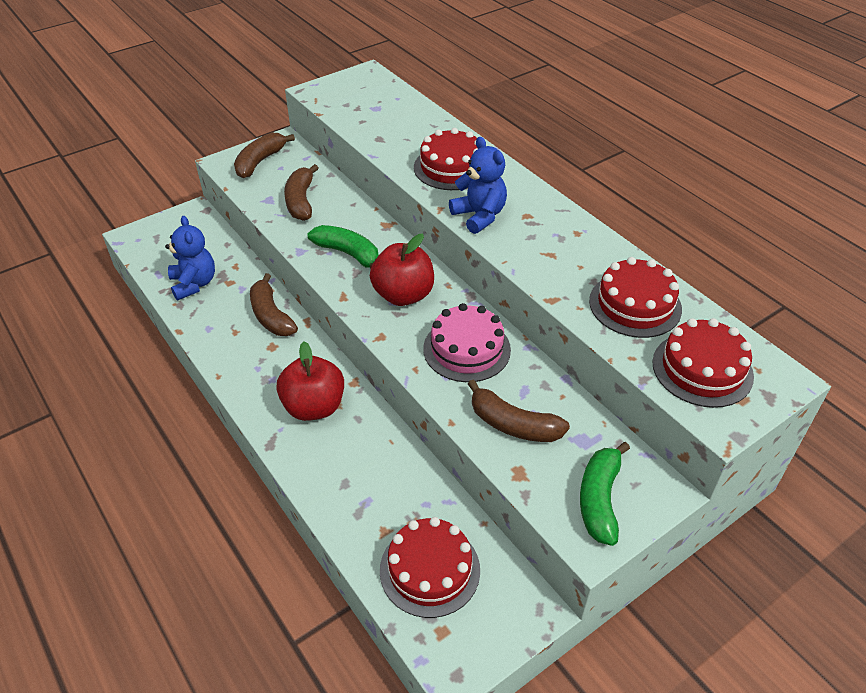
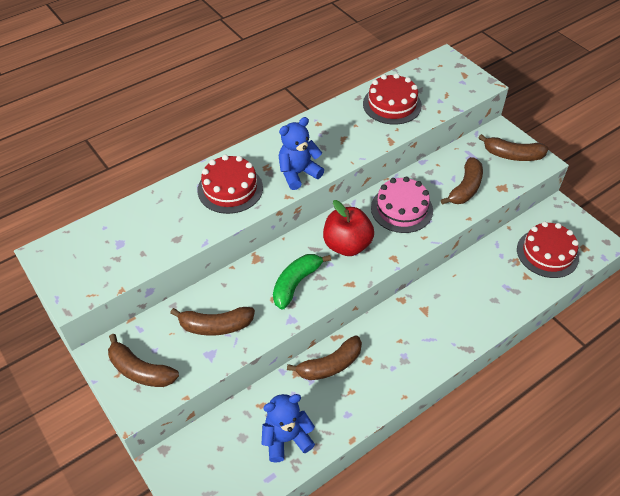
camera: 90 degrees left, 5 degrees up
(314, 407) = (429, 323): red apple -> none
(599, 499) = (512, 155): green banana -> brown banana
(702, 369) = (443, 85): red cake -> none

